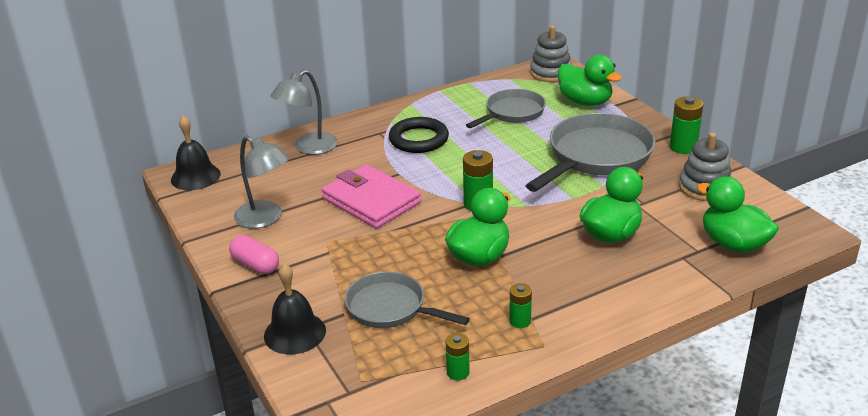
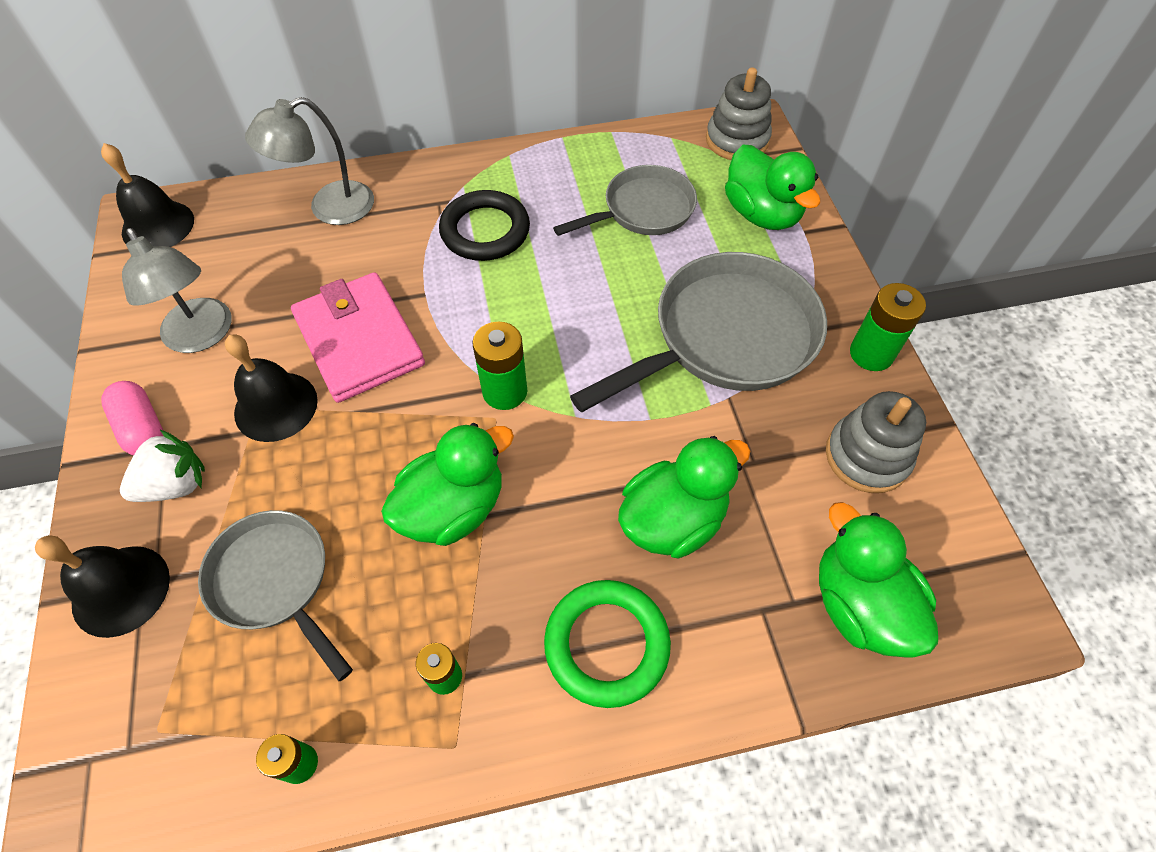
camera: 15 degrees right, 25 degrees up
(296, 283) = (176, 484): none -> white strawberry
(337, 238) = (276, 406): none -> black bell
(604, 288) = (606, 644): none -> green ring

